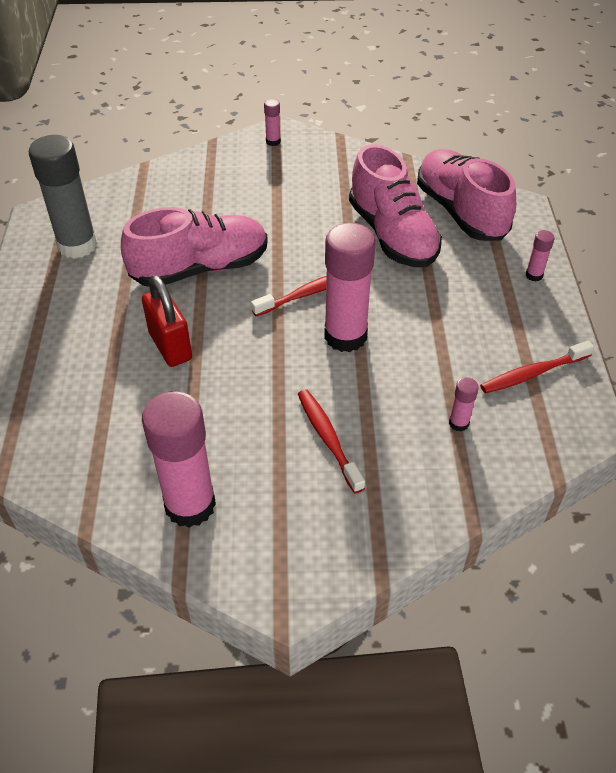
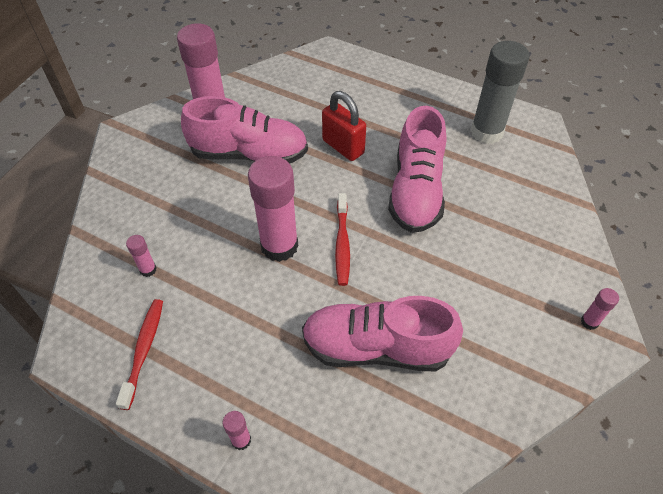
camera: 120 degrees right, 5 degrees up
(170, 346) = (343, 147): red padlock -> red padlock turned 45 degrees clockwise
(328, 438) = (201, 192): red toothbrush -> none
(460, 212) = (375, 436): pink shoe -> pink shoe (249, 154)

